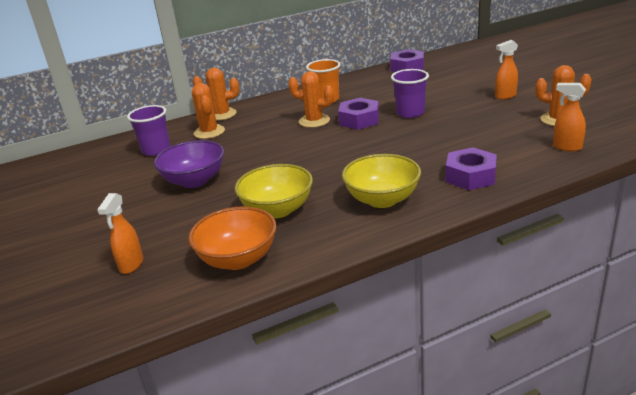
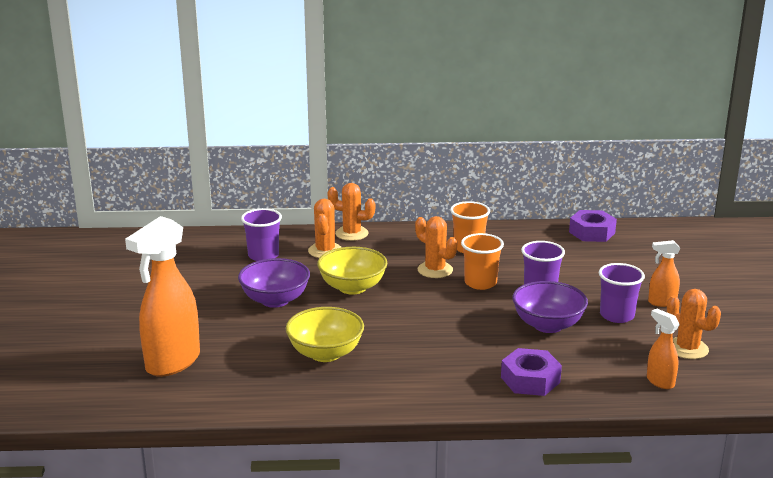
camera: 20 degrees right, 5 degrees down
(131, 265) = (172, 363): orange spray bottle -> orange spray bottle, size x2.07
(238, 259) = (259, 387): orange bowl -> none
(359, 120) = (480, 283): purple nut -> orange cup
(382, 199) = (425, 375): yellow bowl -> yellow bowl (352, 287)
(441, 133) = (548, 325): none -> purple bowl
(484, 113) = (617, 315): none -> purple cup

